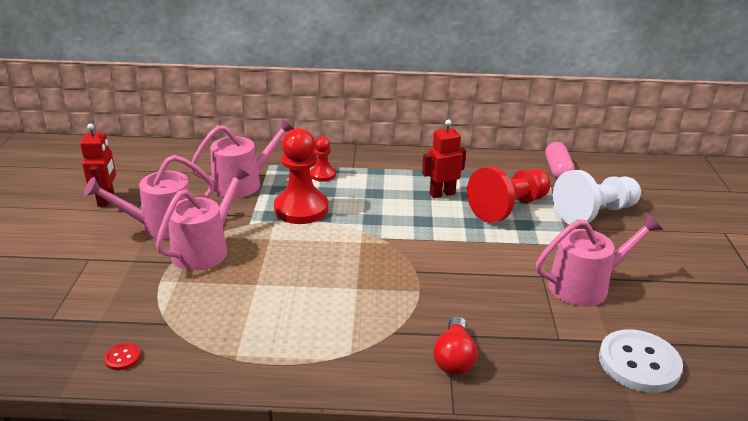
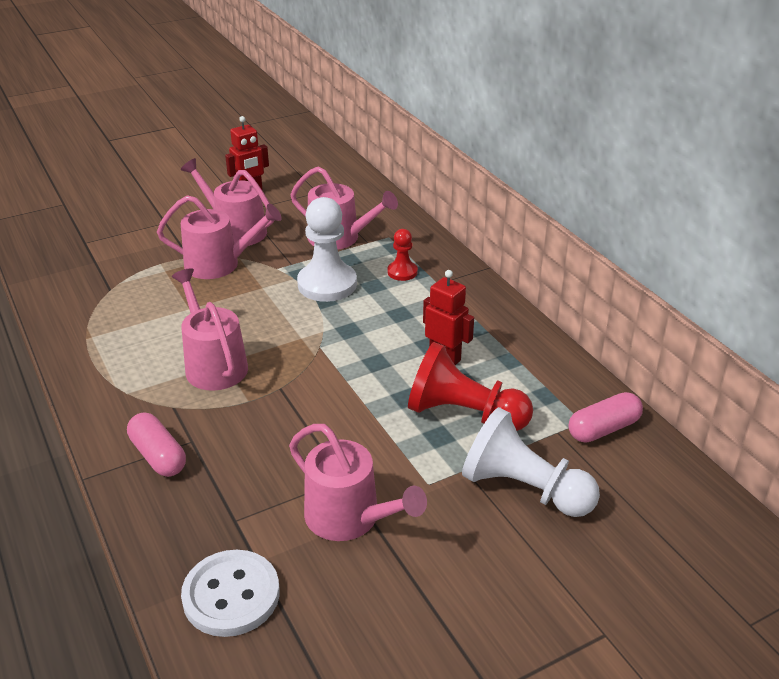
camera: 60 degrees right, 5 degrees up
(122, 358) = (59, 290): red button -> none
(301, 209) = (327, 284): red pawn -> white pawn
(354, 294) = (213, 365): none -> pink watering can
(454, 358) = (158, 456): red light bulb -> pink capsule

